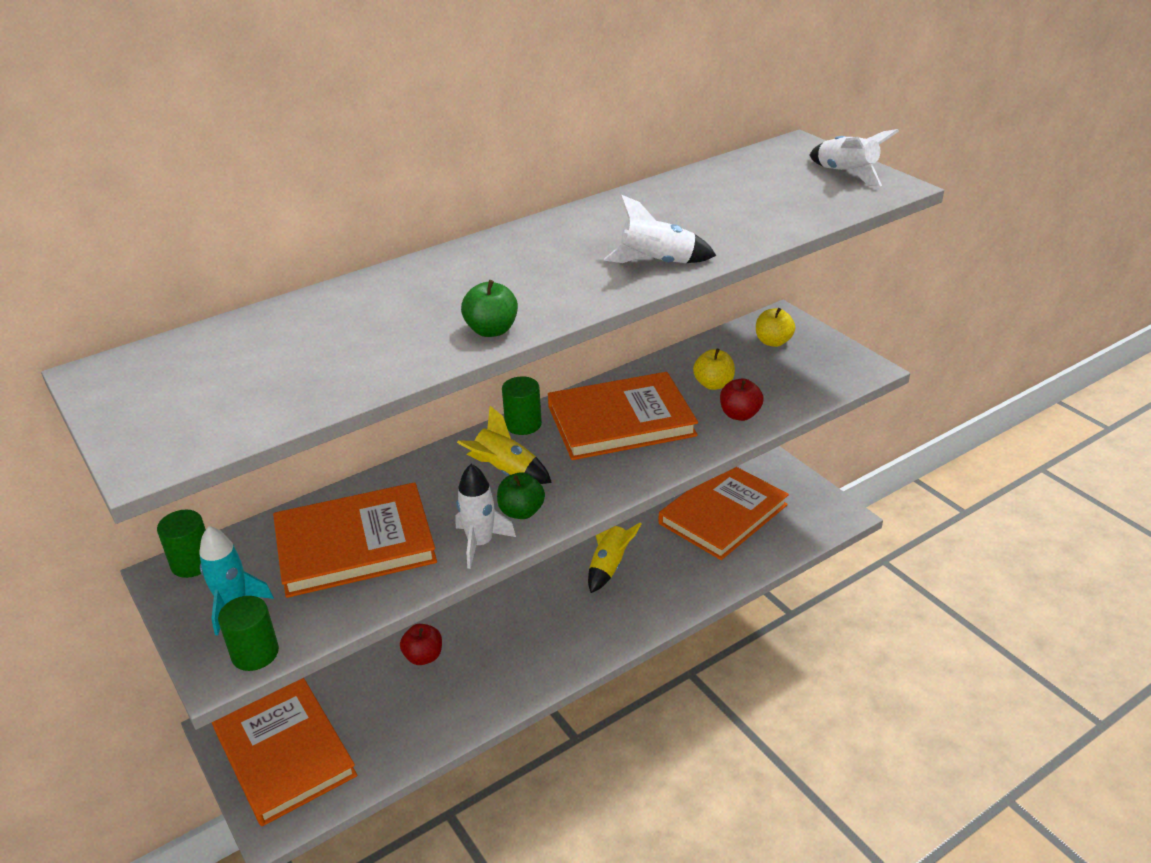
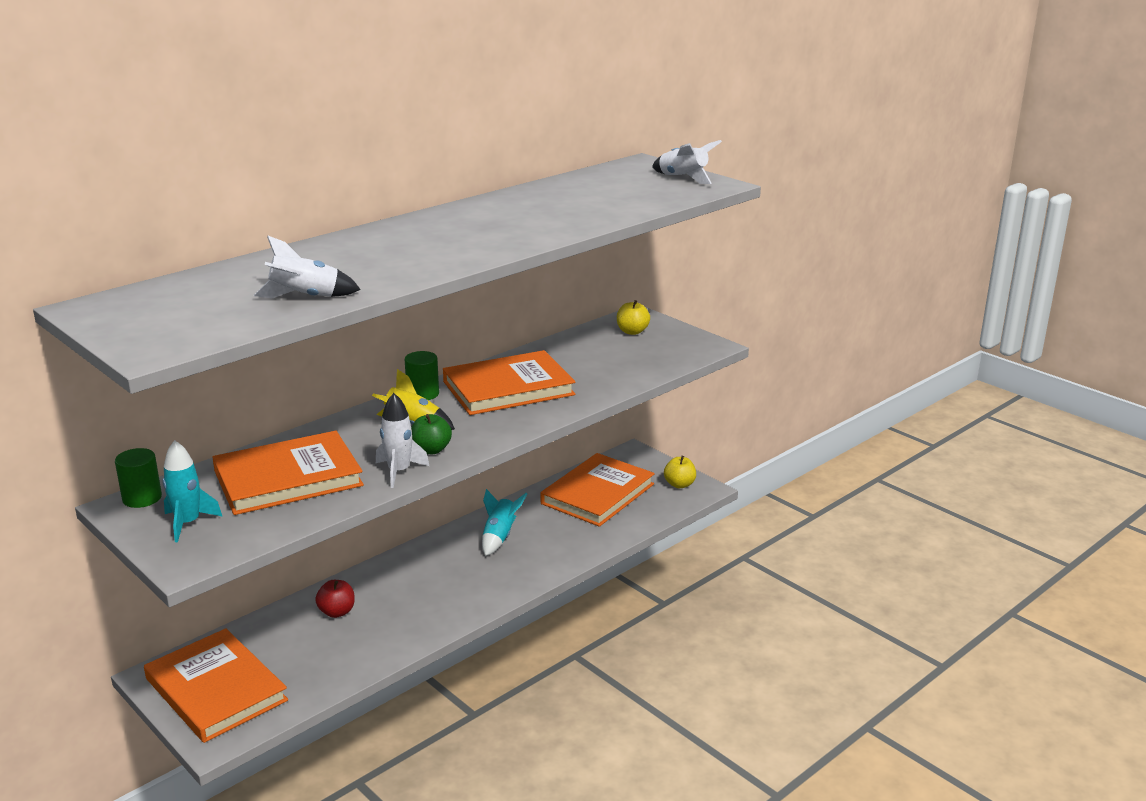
camera: 10 degrees left, 10 degrees down
(255, 653) = (214, 551): green cylinder -> none
(491, 330) = (412, 273): green apple -> none
(609, 566) = (499, 537): yellow rocket -> turquoise rocket
(657, 263) = (539, 232): white rocket -> white rocket (305, 297)
(713, 384) = (584, 361): yellow apple -> yellow apple (679, 484)
(740, 415) = (609, 380): red apple -> none

